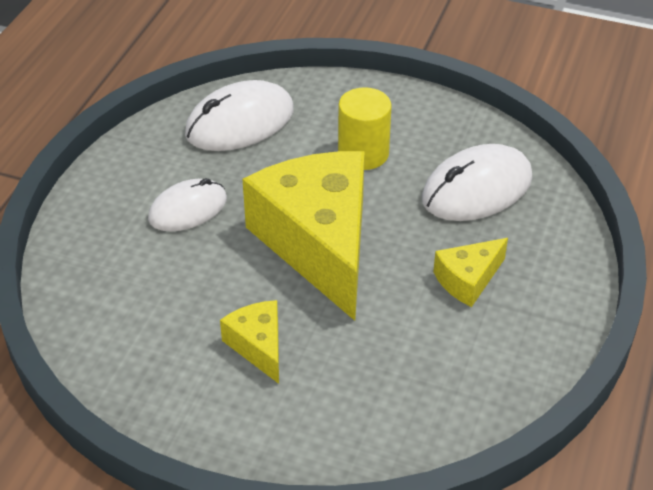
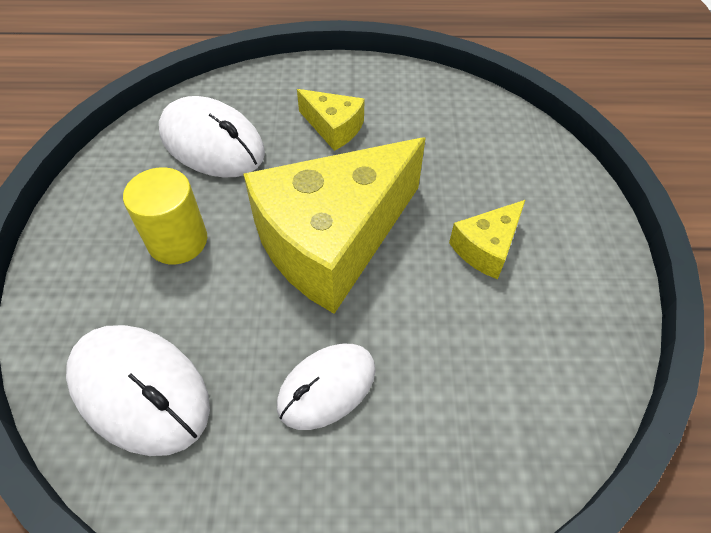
camera: 110 degrees left, 10 degrees up
(188, 209) = (326, 387): white mouse -> white mouse turned 75 degrees counterclockwise

